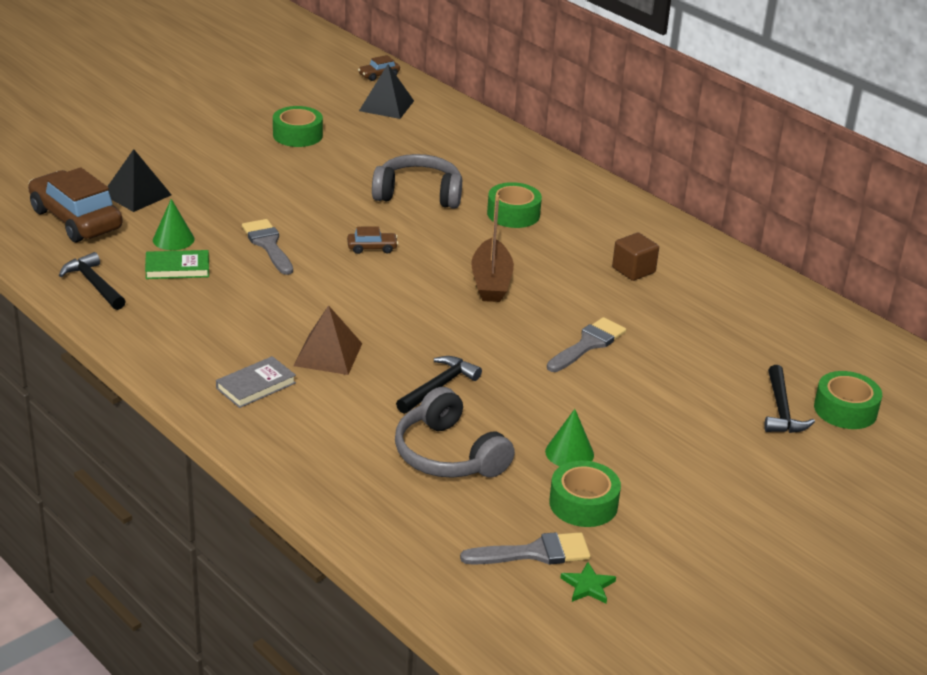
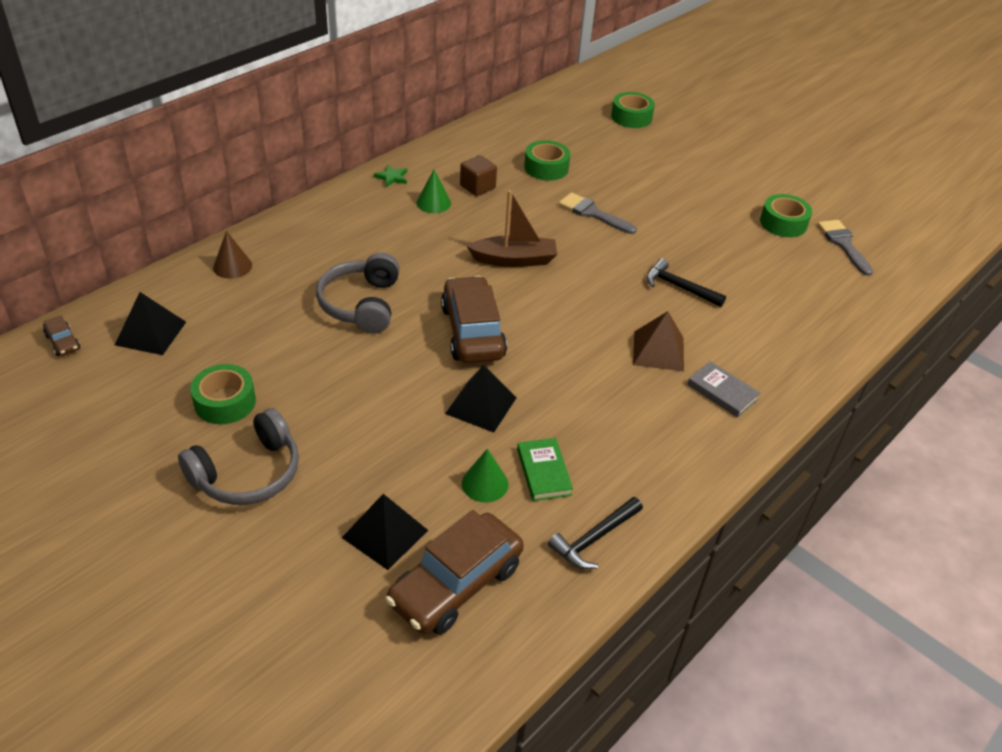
camera: 95 degrees left, 10 degrees up
(268, 245) = (481, 405): grey brush -> black pyramid
(372, 248) = (472, 332): brown car -> brown car, size x2.32
(448, 455) = (762, 282): grey headphones -> grey headphones (248, 473)
(478, 136) = (232, 266): none -> brown cone
(513, 214) = (393, 246): green tape -> green tape (546, 168)
(569, 453) = (731, 227): green cone -> green cone (433, 203)
(588, 586) = (861, 224): green star -> green star (392, 177)
(781, 410) = (642, 140): black hammer -> none

